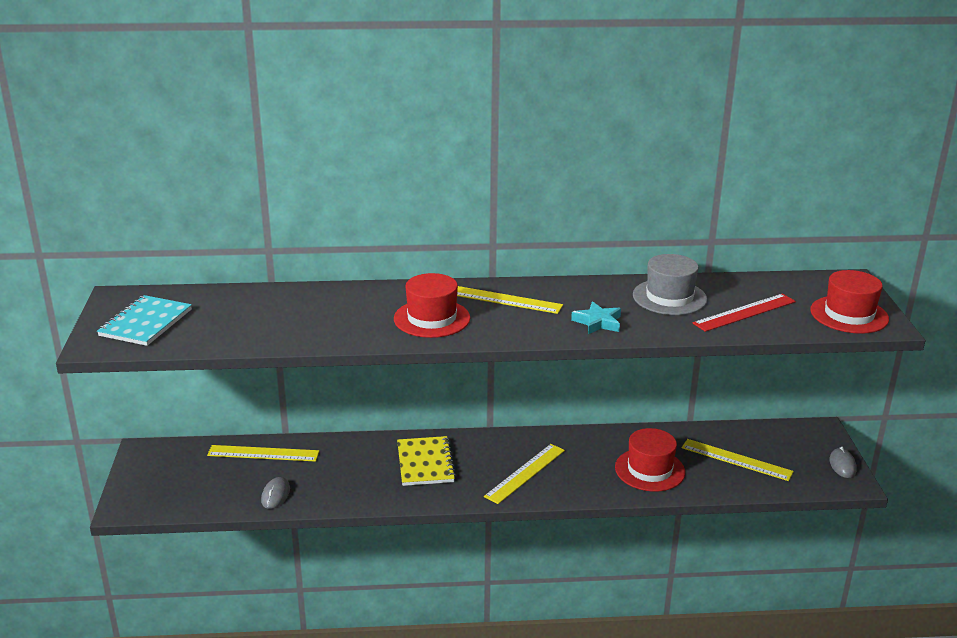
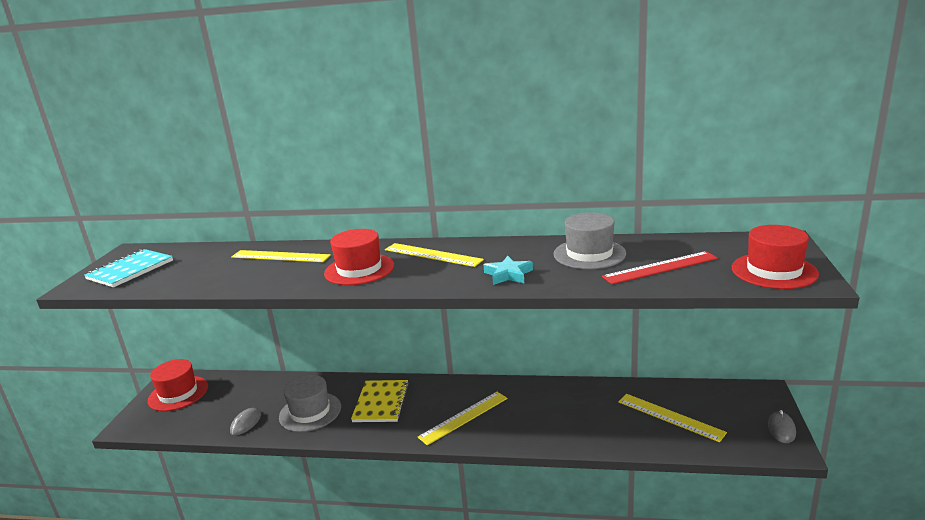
camera: 15 degrees right, 5 degrees down
(263, 453) = (256, 387): yellow ruler -> yellow ruler (280, 256)
(346, 478) = (310, 412): none -> grey hat
(649, 470) = (581, 421): red hat -> red hat (178, 393)

